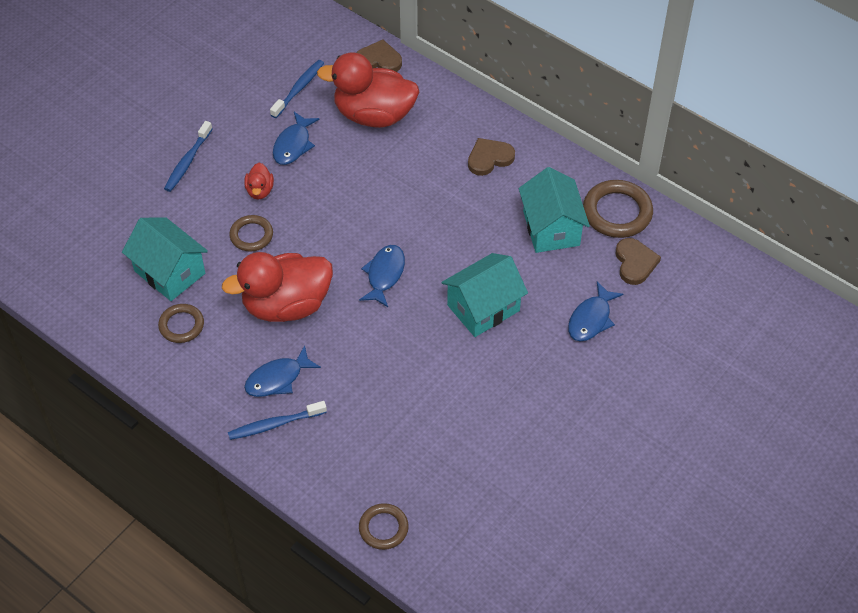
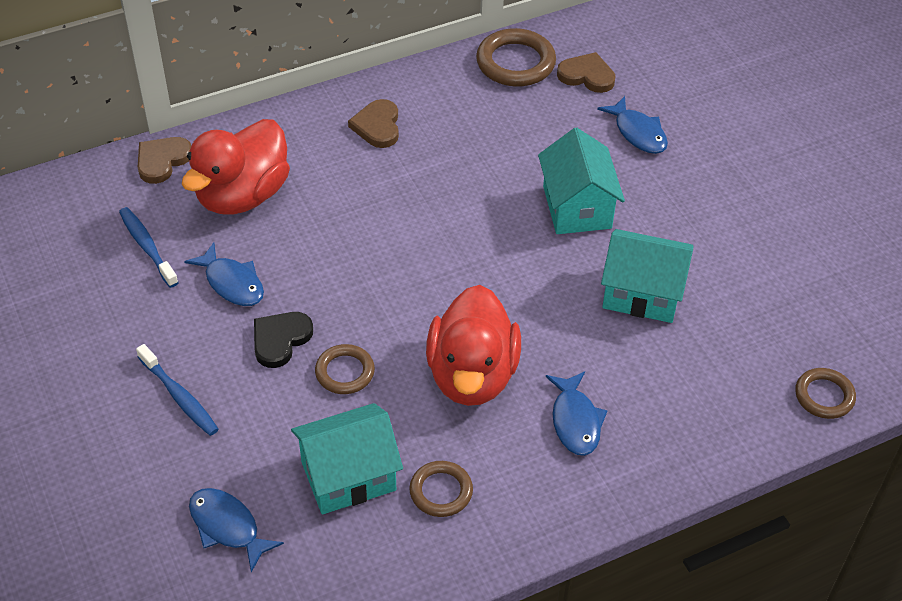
camera: 65 degrees left, 5 degrees down
(260, 190) = (280, 340): red duck -> black heart
(274, 424) = (639, 447): blue toothbrush -> none
(384, 274) = (482, 271): blue fish -> blue fish (227, 527)
(551, 228) = (504, 116): turquoise house -> turquoise house (642, 293)

